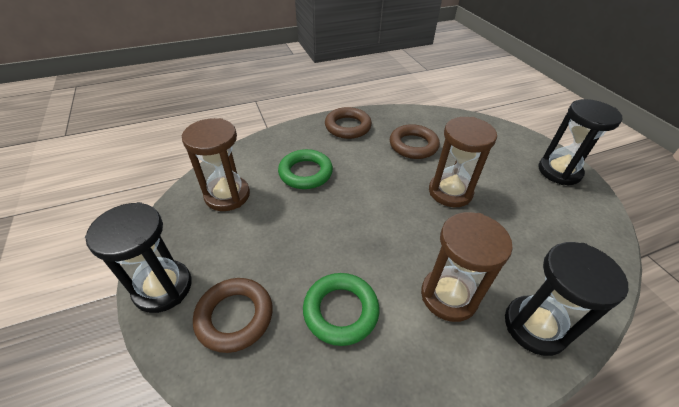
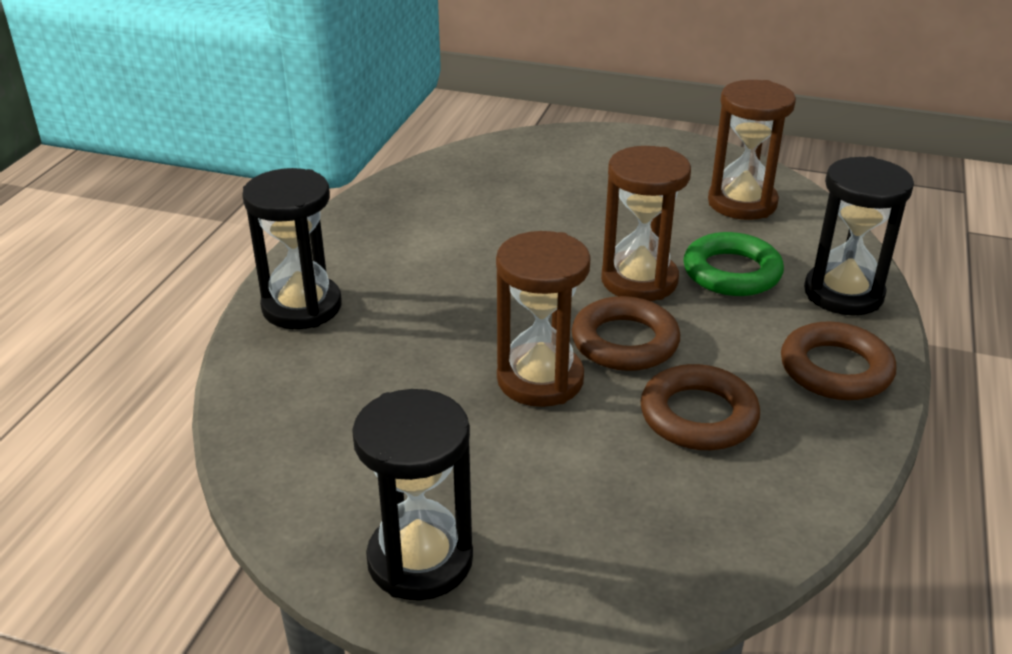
camera: 130 degrees right, 10 degrees down
(163, 287) = (632, 141): black hourglass -> black hourglass (843, 293)
(235, 317) = (552, 163): brown ring -> brown ring (625, 342)
(341, 311) = (484, 211): green ring -> none
(448, 296) = (407, 276): brown hourglass -> brown hourglass (639, 280)

